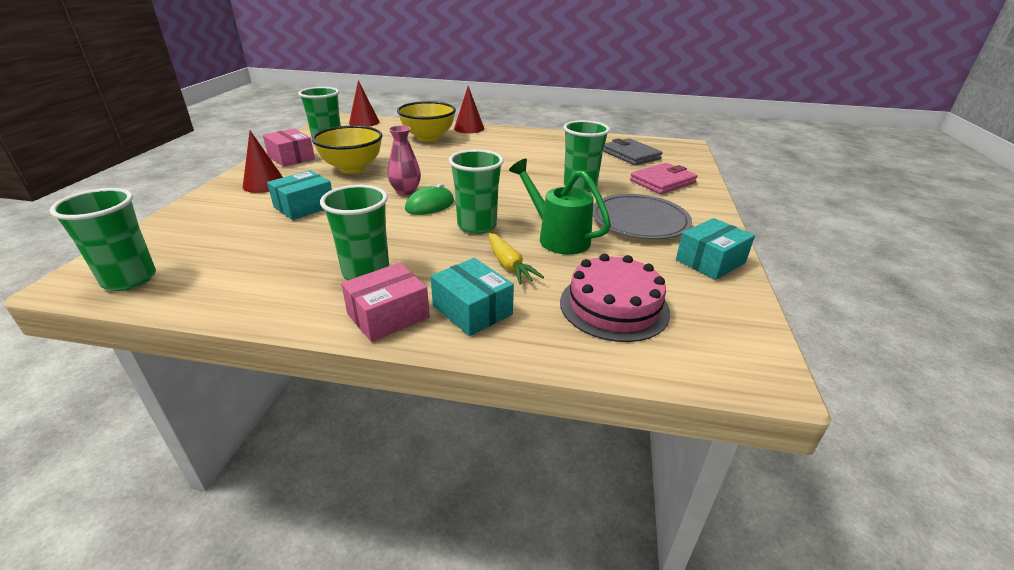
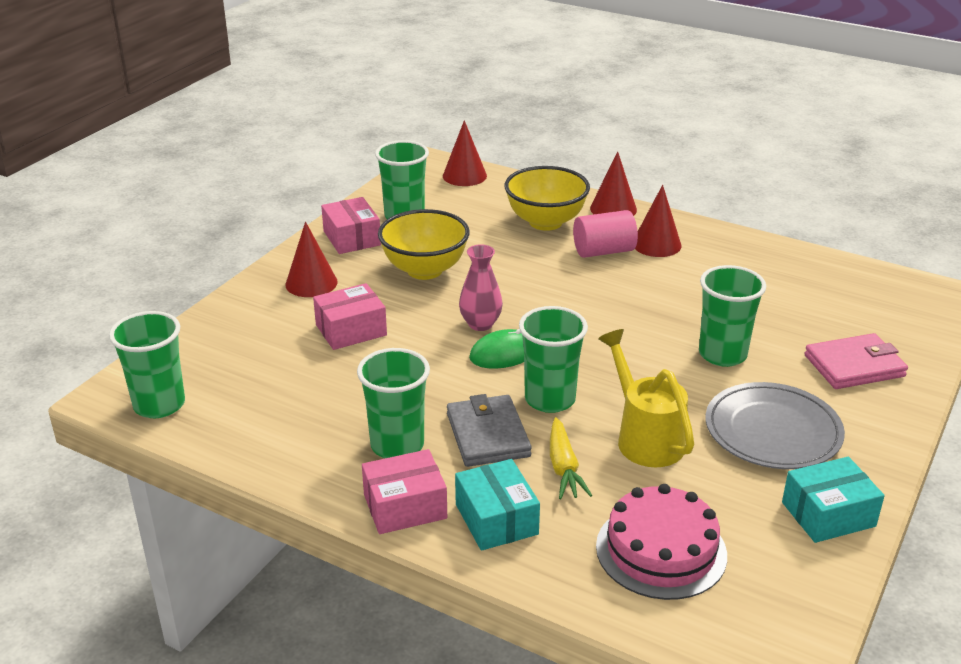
camera: 20 degrees right, 0 degrees up
(304, 206) = (351, 330): turquoise box -> pink box
(473, 147) = (604, 251): none -> pink cylinder
(505, 141) = (656, 244): none -> red cone
(557, 237) = (645, 437): green watering can -> yellow watering can
(631, 155) = (838, 303): grey wallet -> grey wallet (487, 435)

